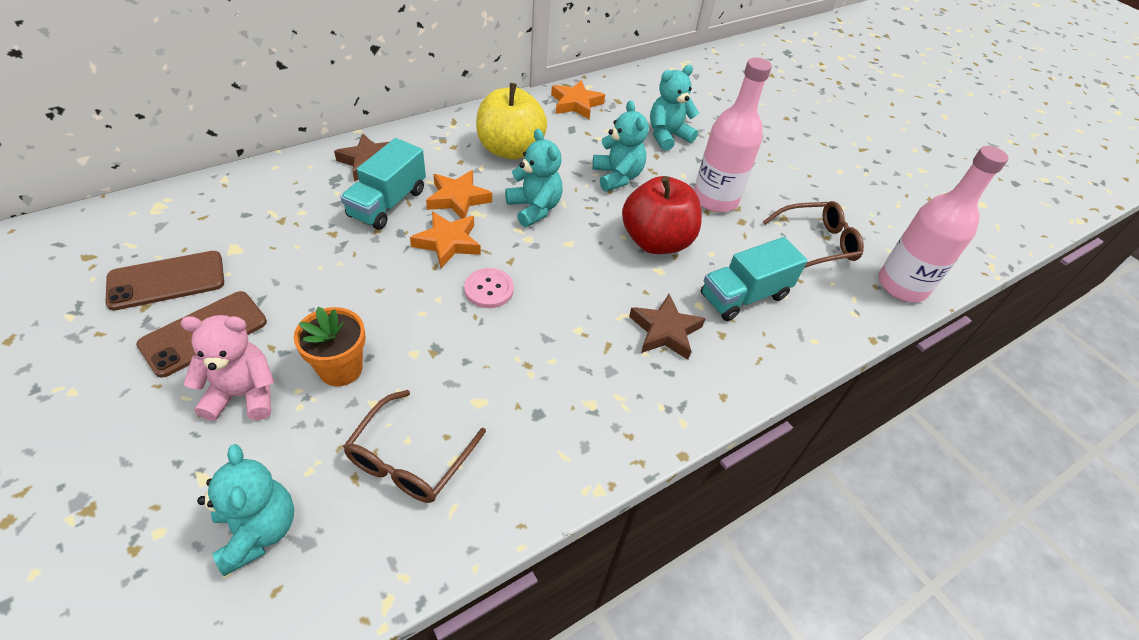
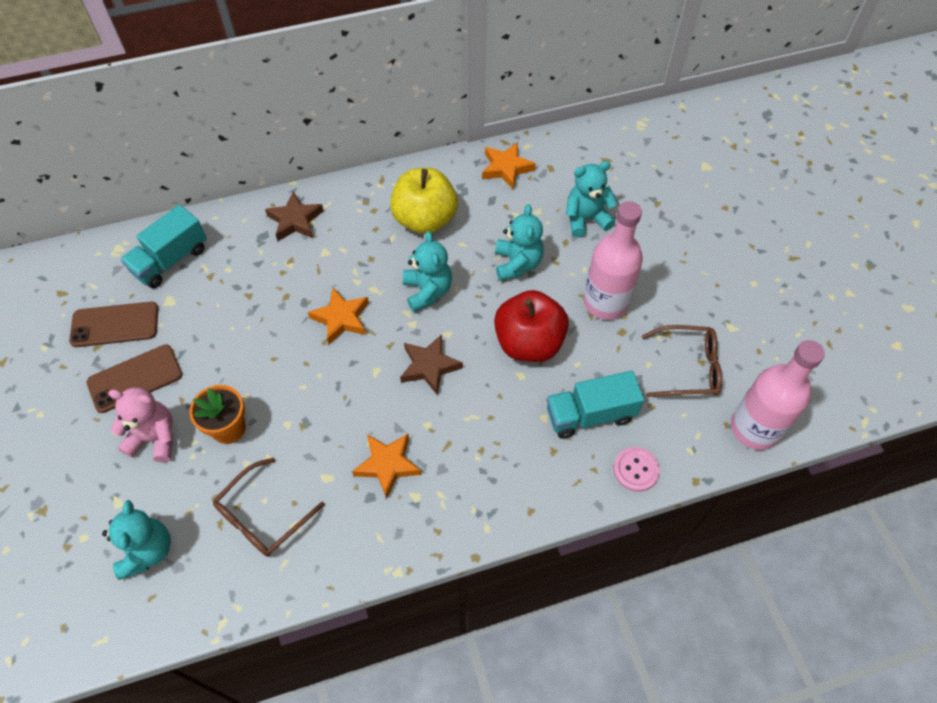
camera: 20 degrees right, 10 degrees up
(388, 203) = (300, 269): turquoise truck -> turquoise truck (171, 260)
(458, 199) = (362, 271): orange star -> orange star (387, 465)
(489, 289) = (363, 372): pink button -> pink button (636, 470)
(665, 331) = (502, 439): brown star -> brown star (429, 366)

